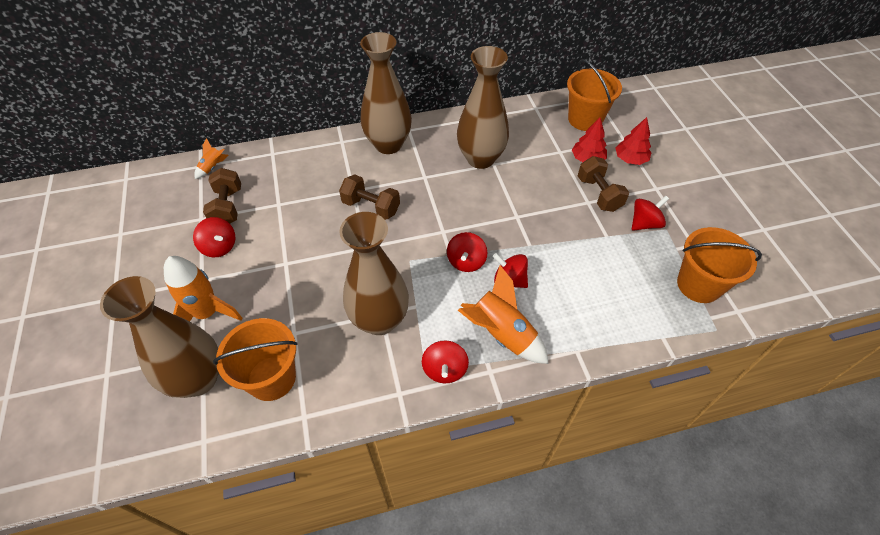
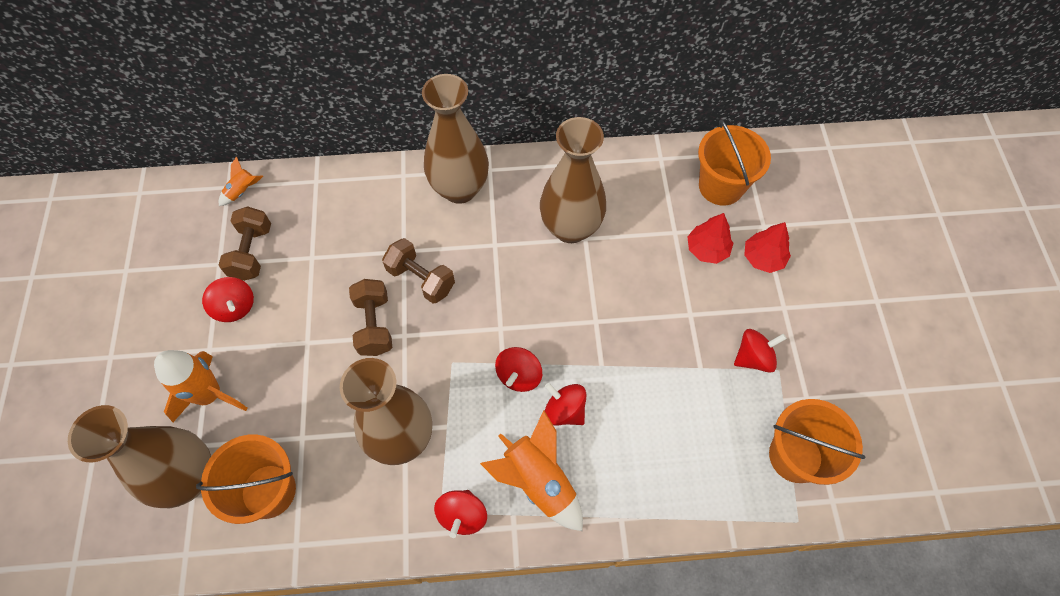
camera: 10 degrees right, 10 degrees up
(599, 194) = (707, 305): brown dumbbell -> brown dumbbell (374, 325)

